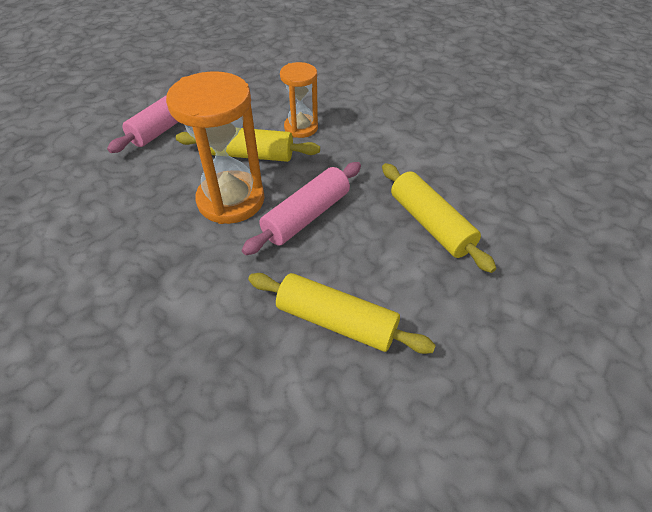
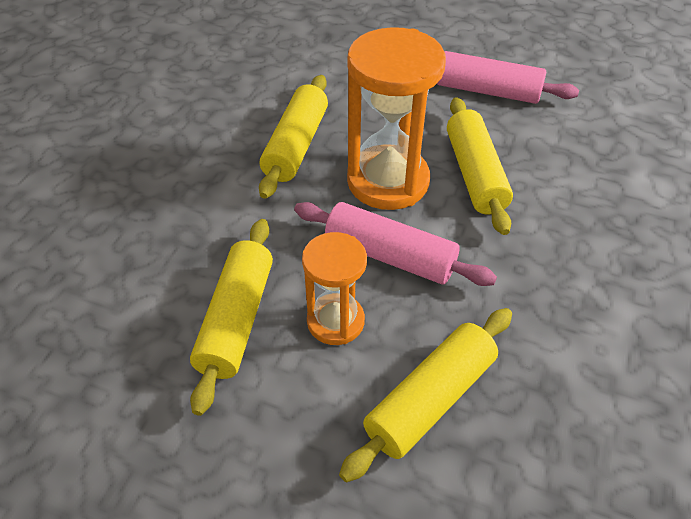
camera: 75 degrees right, 0 degrees up
(154, 248) = (296, 145): none -> yellow rolling pin
(301, 128) = (561, 210): orange hourglass -> orange hourglass (335, 321)

